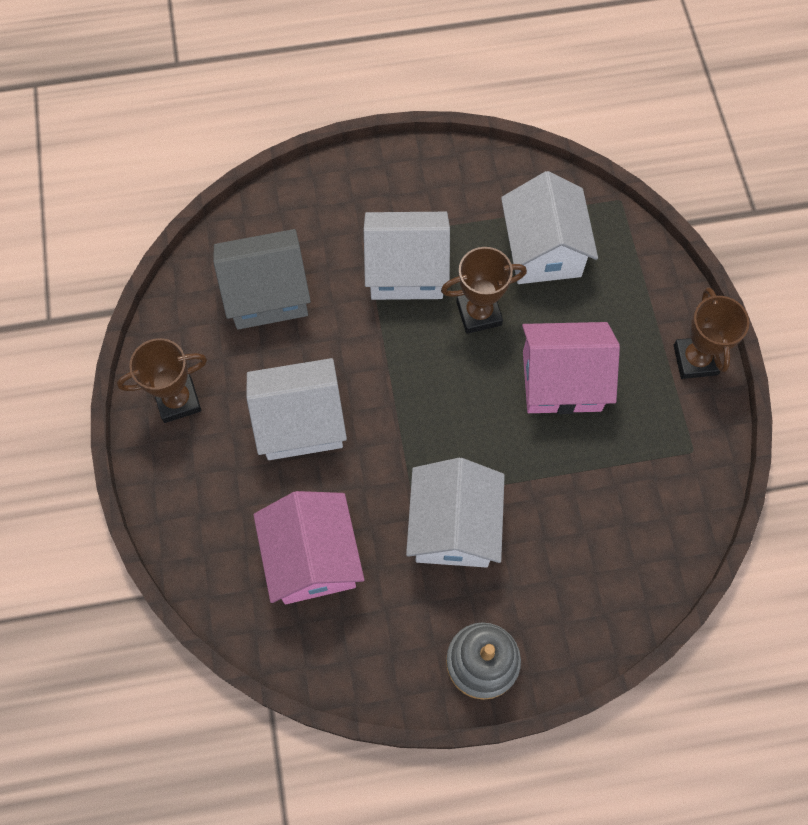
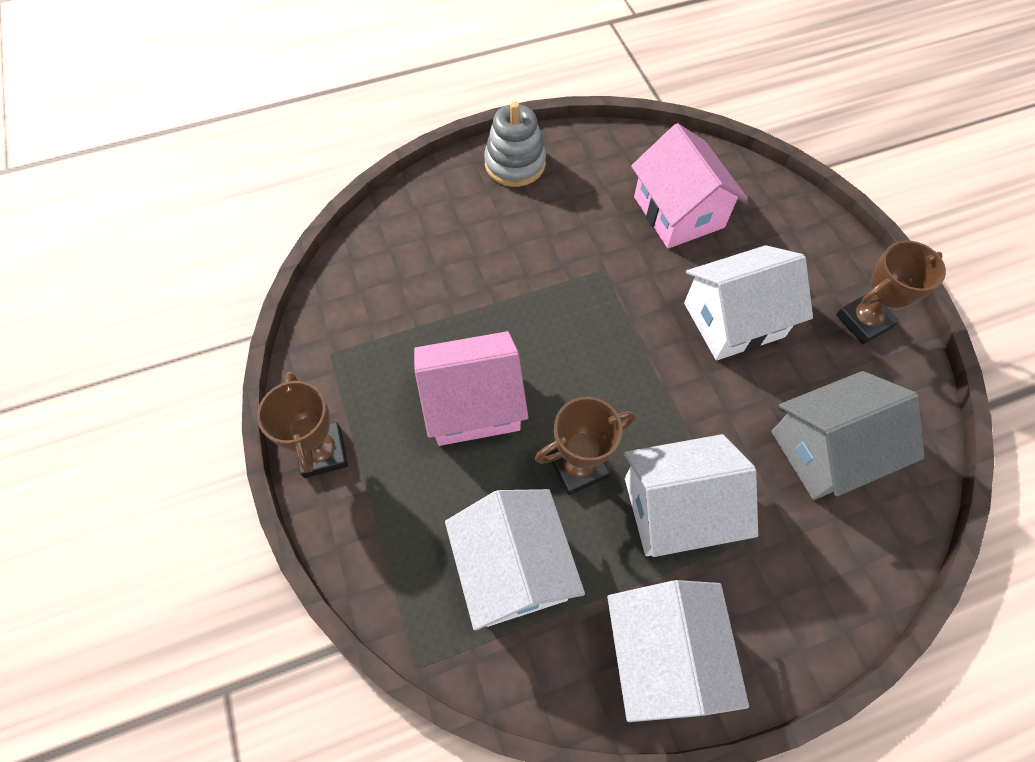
camera: 170 degrees right, 5 degrees down
(453, 527) = (559, 253): white house -> white house (663, 654)

